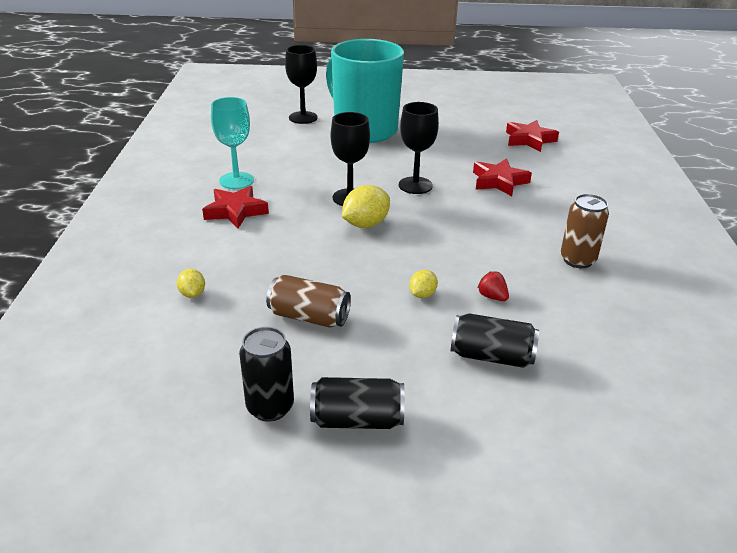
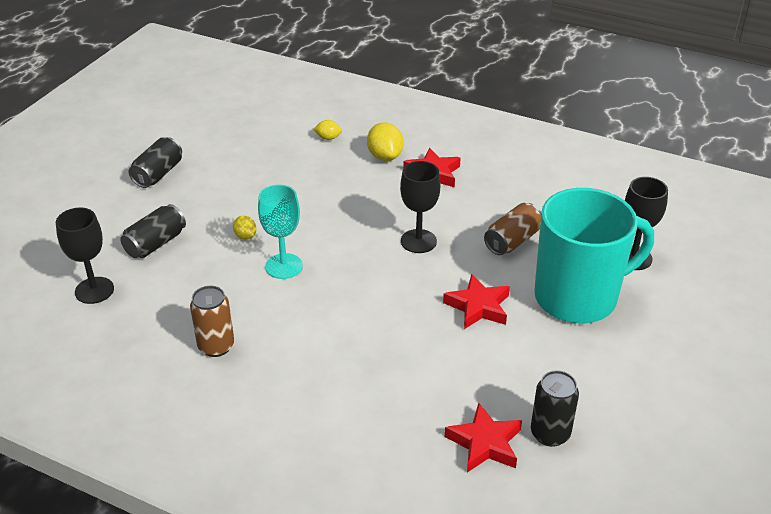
camera: 115 degrees right, 5 degrees up
(236, 180) = (490, 183): turquoise goblet -> turquoise goblet (284, 266)
(270, 407) = (196, 148): black can -> black can (550, 434)
(309, 317) = (264, 178): brown can -> brown can (512, 241)
(365, 224) = (365, 237): yellow lemon -> yellow lemon (385, 156)
(415, 185) = (418, 292): black goblet -> black goblet (94, 290)
(492, 297) = (213, 270): red strawberry -> none
(499, 181) = (390, 359): red star -> red star (478, 307)

